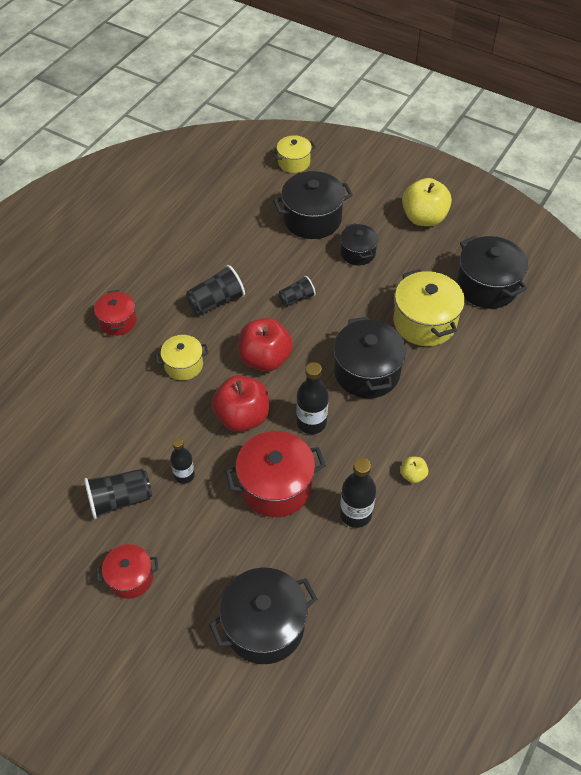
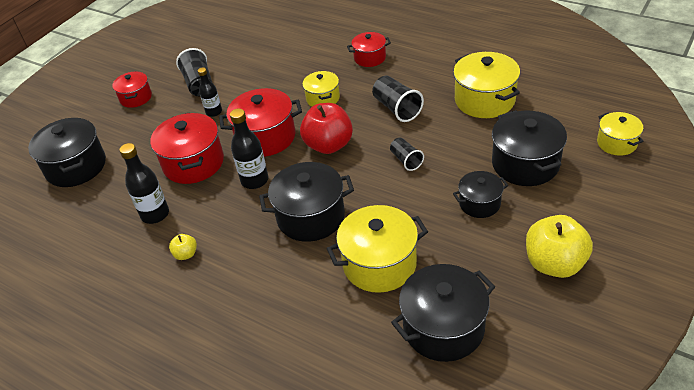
camera: 95 degrees right, 10 degrees down
(218, 235) = (484, 100): none -> yellow pot
(242, 417) = (265, 137): red apple -> red pot

